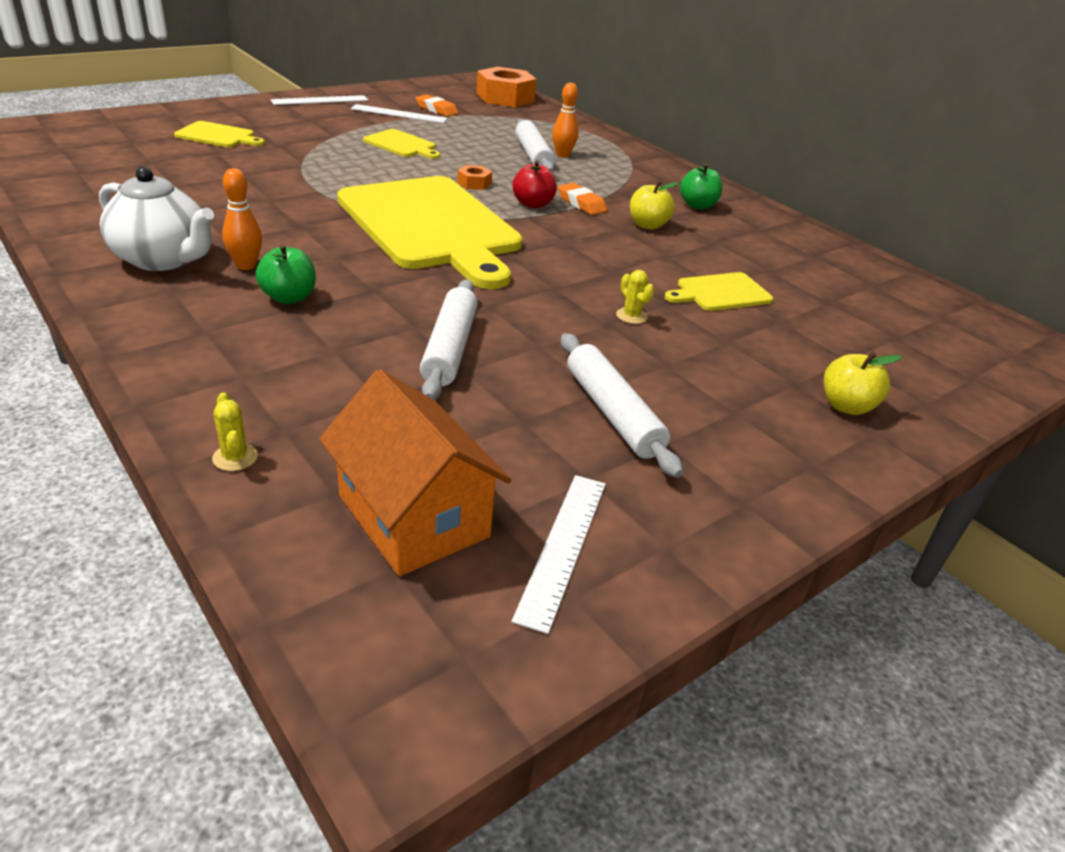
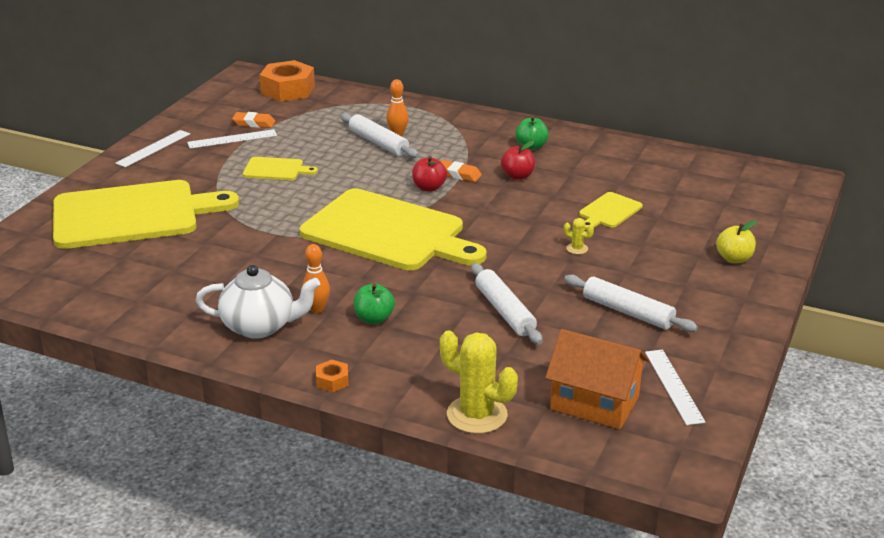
camera: 25 degrees left, 5 degrees down
(218, 136) = (132, 214): yellow cutting board -> yellow cutting board, size x2.36
(235, 457) = (477, 415): yellow cactus -> yellow cactus, size x2.29
(474, 183) = (370, 185): orange nut -> orange nut (332, 381)
(647, 225) = (517, 176): yellow apple -> red apple

